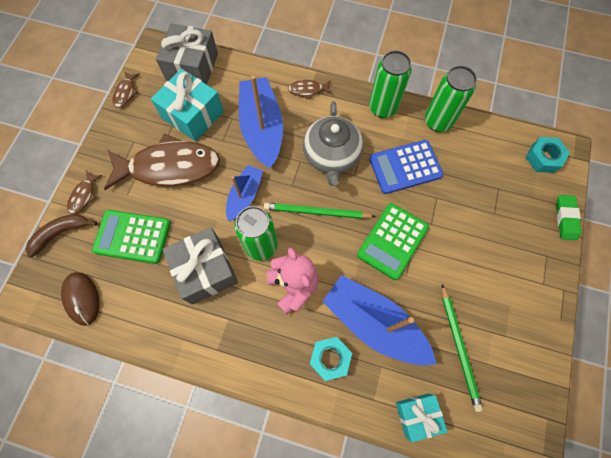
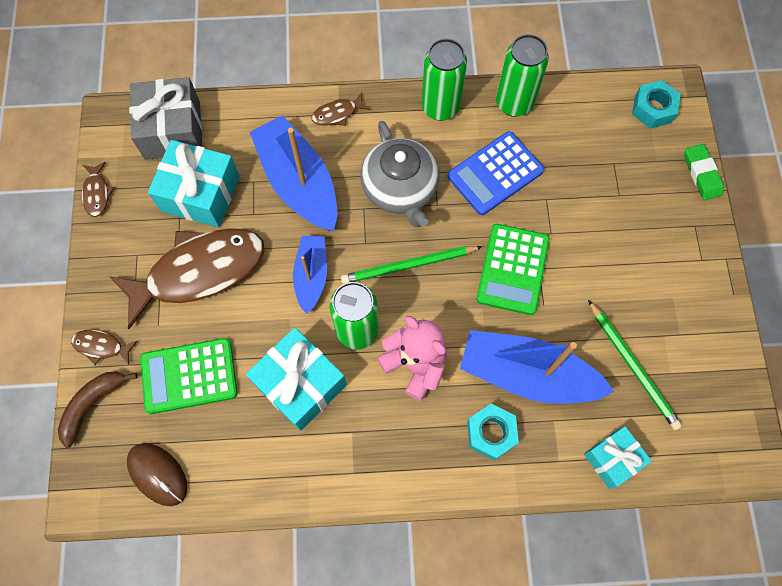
camera: 20 degrees left, 0 degrees up
(84, 195) = (101, 346): brown fish -> brown fish turned 105 degrees clockwise
(205, 270) = (300, 384): grey gift -> turquoise gift

